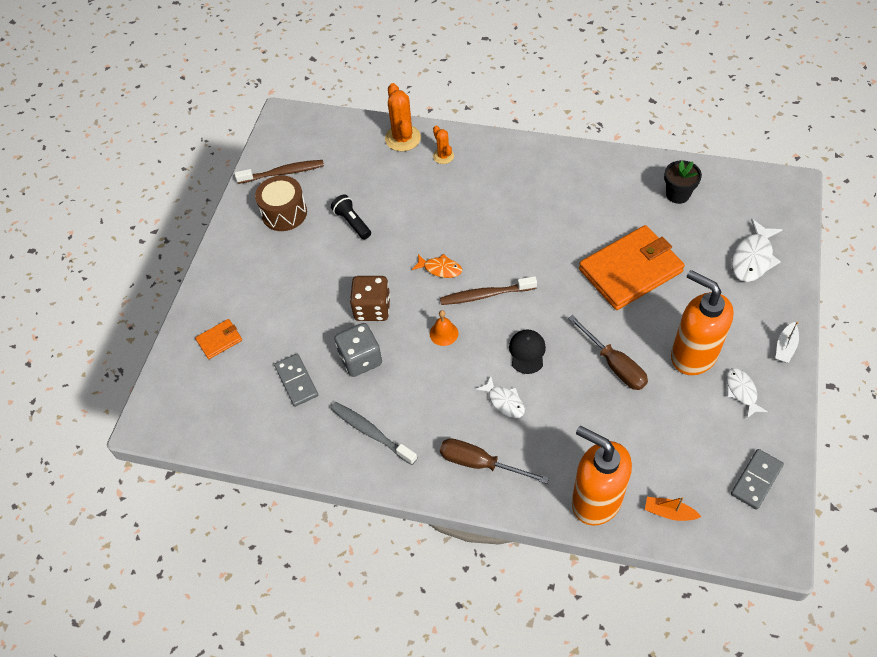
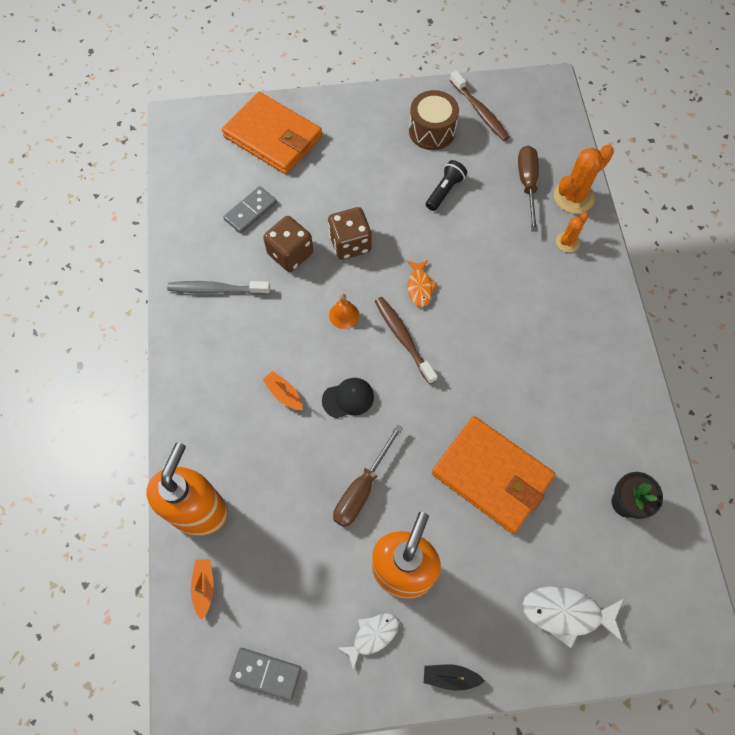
camera: 65 degrees right, 10 degrees up
(219, 340) = (273, 137): orange wallet -> orange wallet, size x2.24
(360, 359) = (290, 254): grey dice -> brown dice
(371, 432) = (216, 289): grey toothbrush -> grey toothbrush turned 105 degrees counterclockwise
(480, 463) = (210, 393): brown screwdriver -> brown screwdriver (527, 185)
(504, 401) = (284, 394): white fish -> orange boat
(785, 347) = (450, 677): white boat -> black boat

